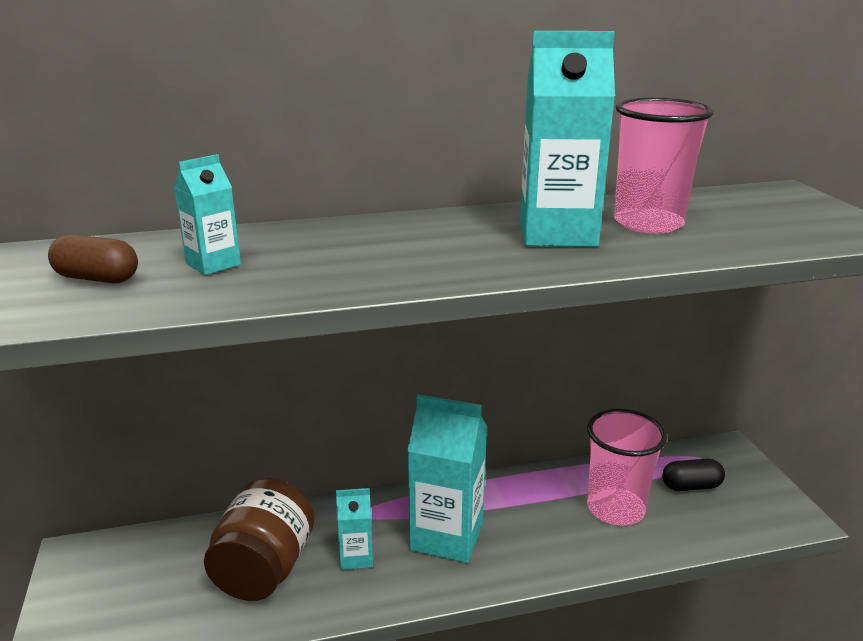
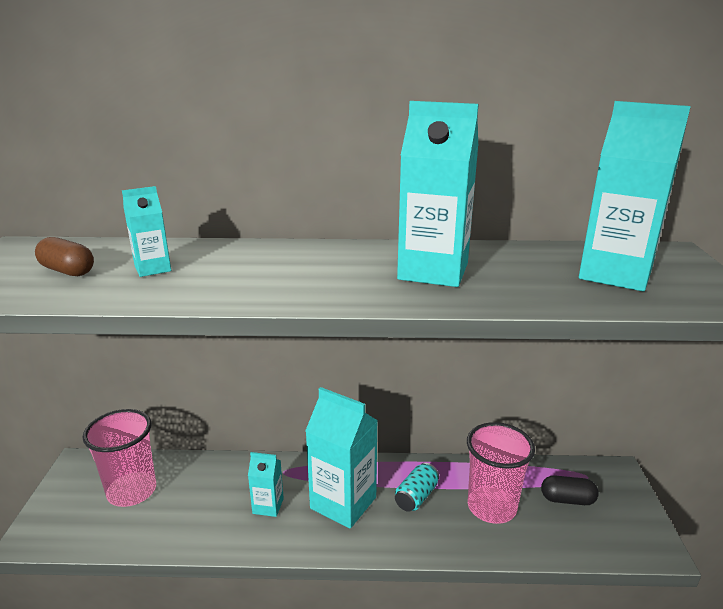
camera: 15 degrees right, 0 degrees up
(264, 569) = (198, 501): brown jar -> none
(528, 513) = (416, 496): none -> turquoise can
(648, 223) = (519, 270): pink cup -> pink cup (132, 491)
(747, 218) = (615, 274): none -> turquoise carton

